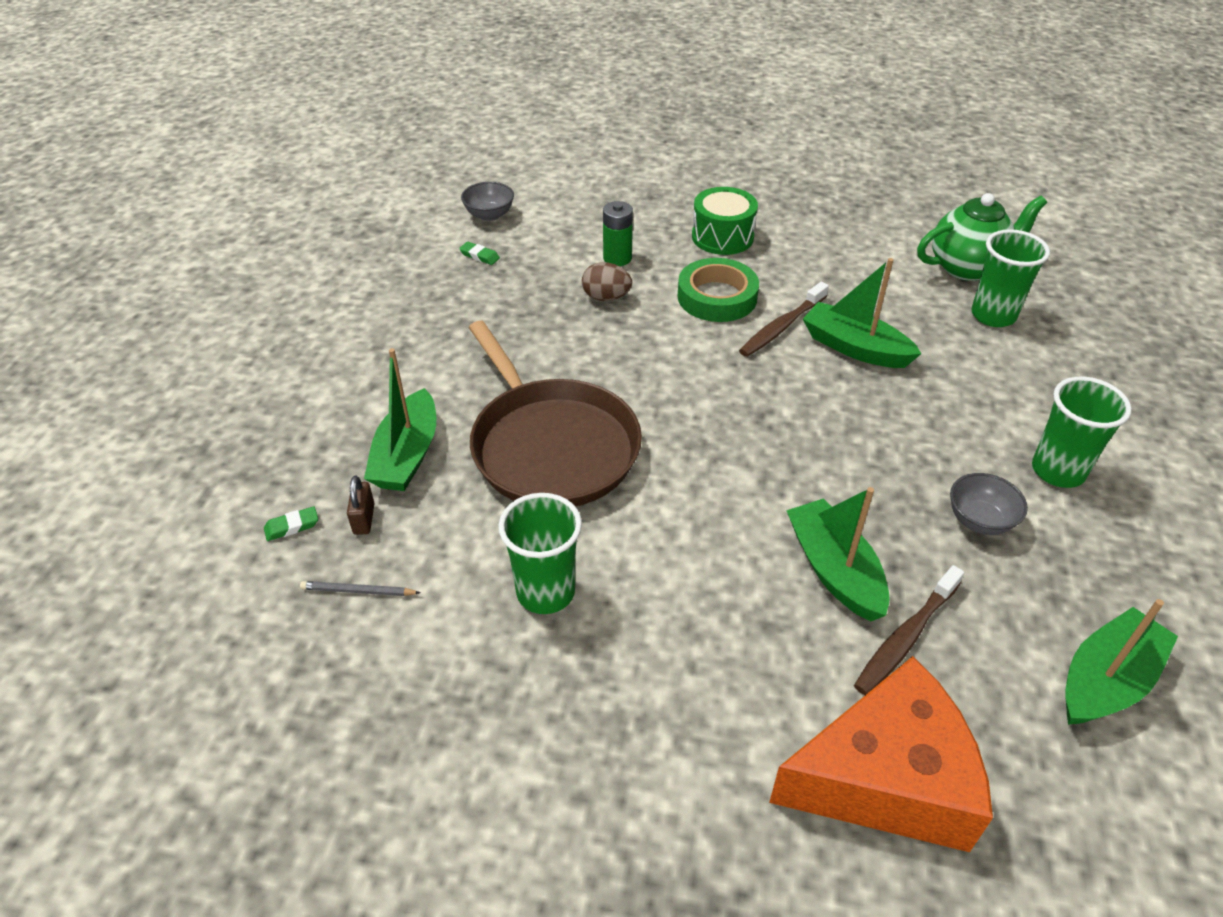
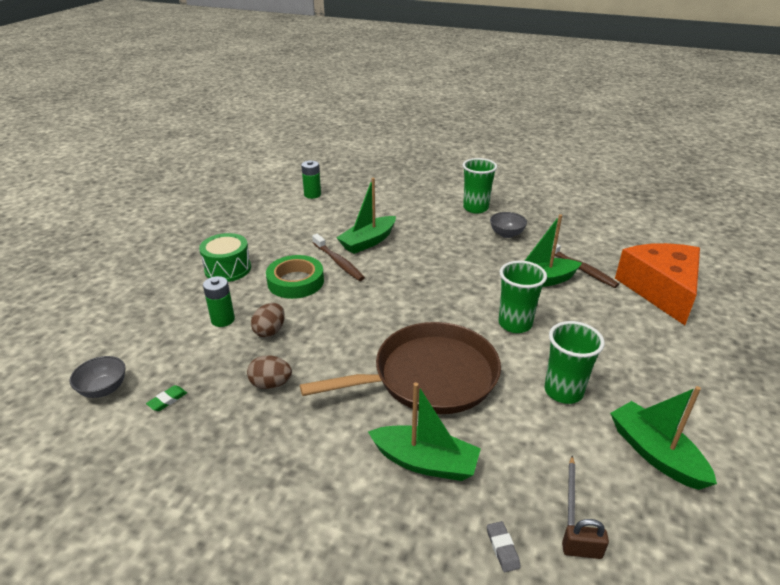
camera: 80 degrees left, 10 degrees down
(292, 526) = (502, 548): green eraser -> grey eraser
(364, 519) = (496, 493): brown padlock -> brown padlock (581, 550)
(514, 317) = (271, 384): none -> brown egg
(968, 267) = (312, 195): green teapot -> green battery
(993, 315) = (357, 197): green cup -> green cup (515, 324)
(1106, 680) = (596, 227): green boat -> green boat (655, 453)

